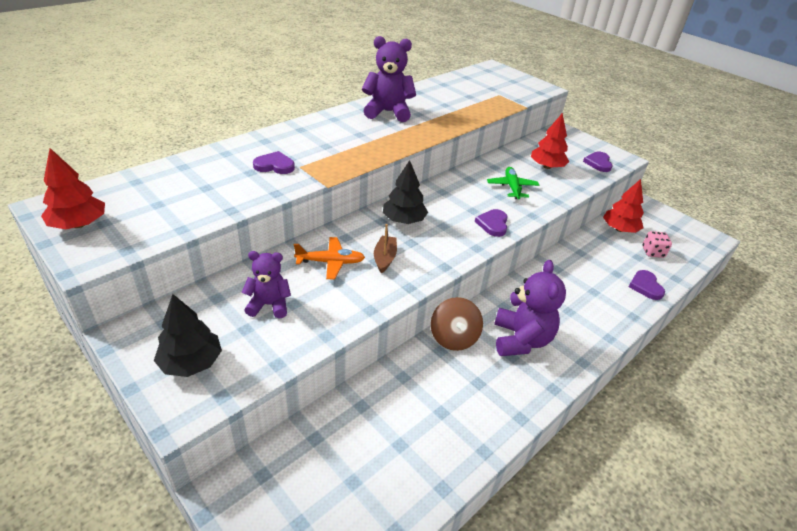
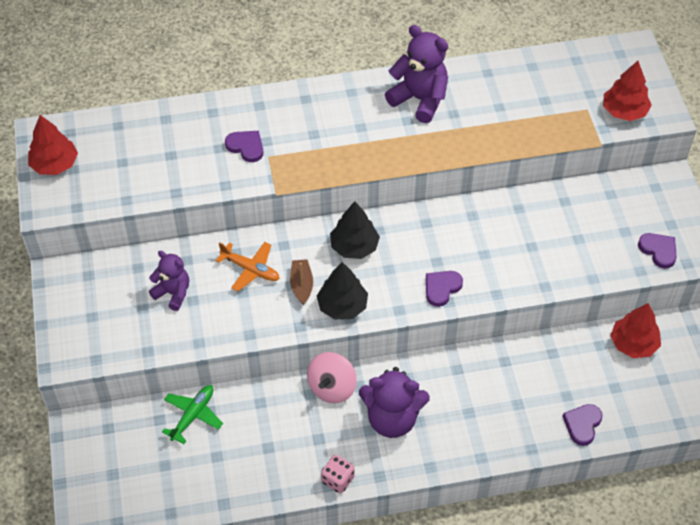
camera: 35 degrees right, 15 degrees up
(191, 362) = (90, 321): black tree -> black tree (342, 306)
(385, 258) = (301, 285): brown boat -> brown boat turned 45 degrees counterclockwise
(454, 338) = (332, 387): brown spinning top -> pink spinning top
(512, 187) = (510, 247): green plane -> green plane (193, 415)
(521, 340) = (392, 419): purple teddy bear -> purple teddy bear turned 60 degrees clockwise
(547, 167) = (584, 232): red tree -> red tree (624, 111)
(598, 163) = (658, 250): purple heart -> purple heart turned 105 degrees clockwise
(653, 252) = (640, 390): pink dice -> pink dice (338, 480)

